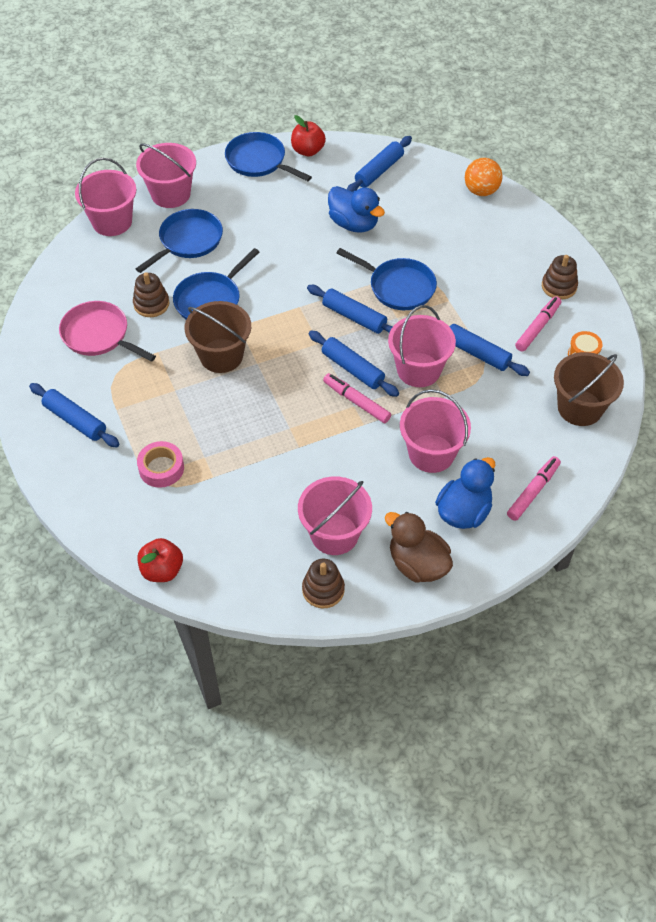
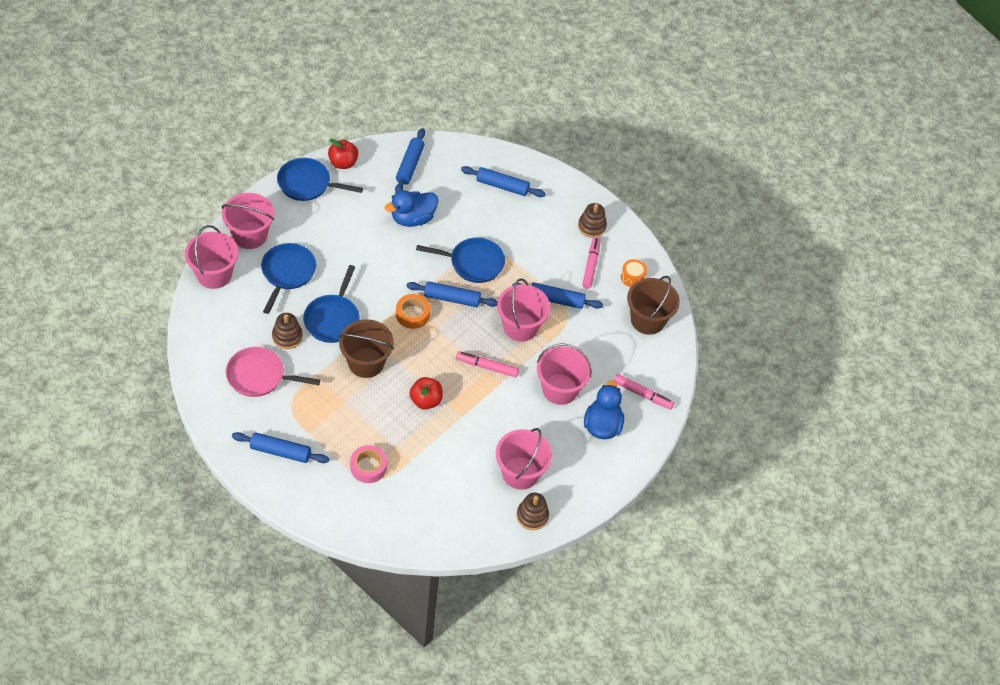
camera: 30 degrees left, 0 degrees up
(162, 570) = (410, 542): red apple -> red apple (426, 400)
(301, 321) = (412, 314): none -> orange tape
(352, 369) = (471, 341): blue rolling pin -> blue rolling pin (502, 186)
(354, 224) = (412, 219): blue duck -> blue duck turned 135 degrees clockwise
(417, 564) = (588, 474): brown duck -> none
(481, 191) = (498, 161): orange ball -> none
(533, 491) = (642, 394): pink marker -> pink marker turned 105 degrees clockwise

